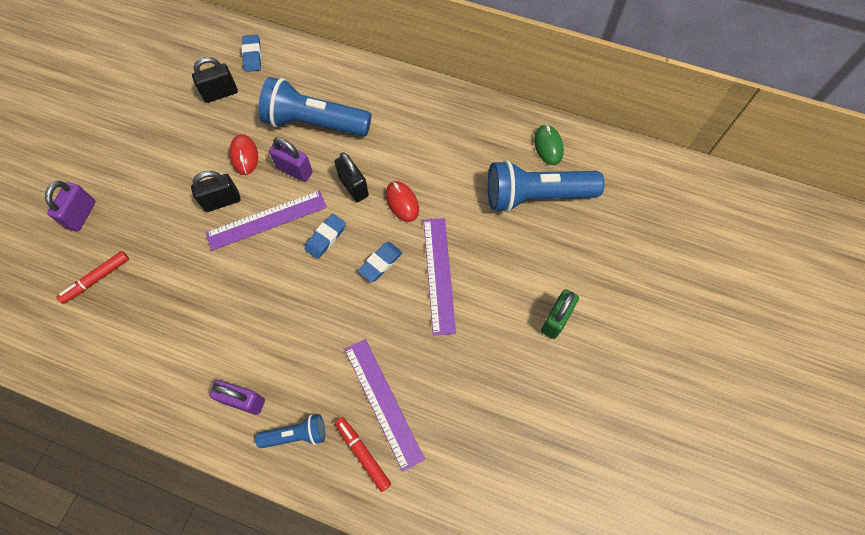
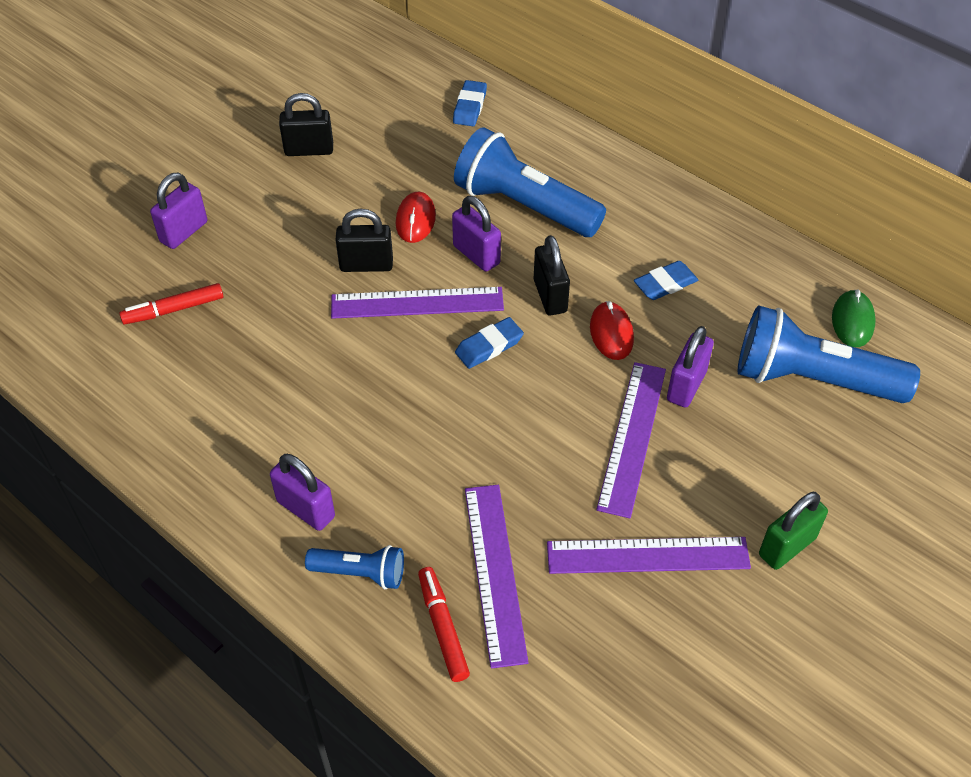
camera: 20 degrees right, 15 degrees down
(220, 93) = (411, 140): black padlock -> black padlock (309, 150)
(380, 263) = (554, 399): blue eraser -> blue eraser (665, 284)
(461, 226) = (686, 386): none -> purple padlock
(474, 356) = (648, 555): none -> purple ruler

